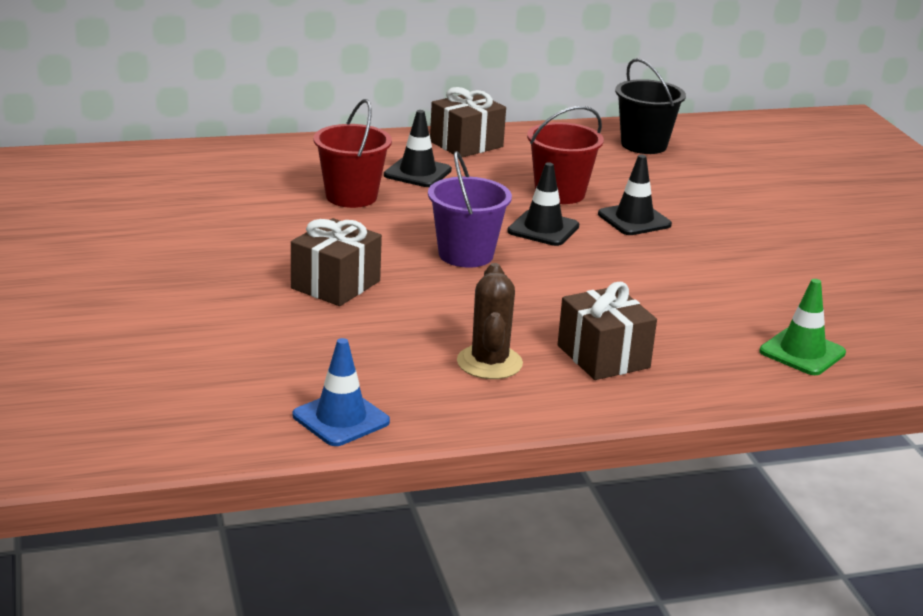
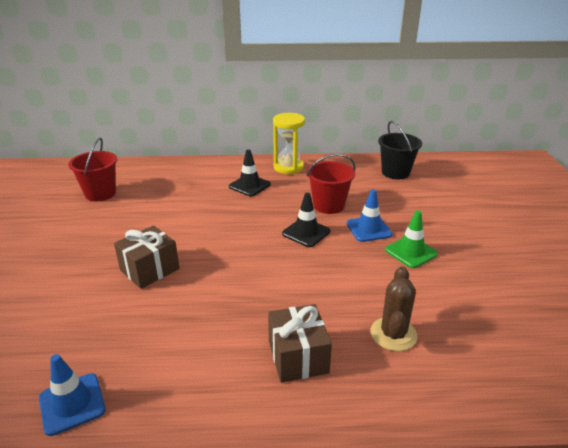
camera: 15 degrees right, 5 degrees up
(351, 196) = (201, 200): red bucket -> red bucket (100, 193)
(465, 255) = (246, 250): purple bucket -> none
(466, 144) = (288, 167): brown gift -> yellow hourglass
(489, 363) = (211, 354): brown cactus -> brown cactus (393, 334)
(634, 220) = (369, 229): black traffic cone -> blue traffic cone
(802, 352) = (456, 368): green traffic cone -> green traffic cone (411, 252)

